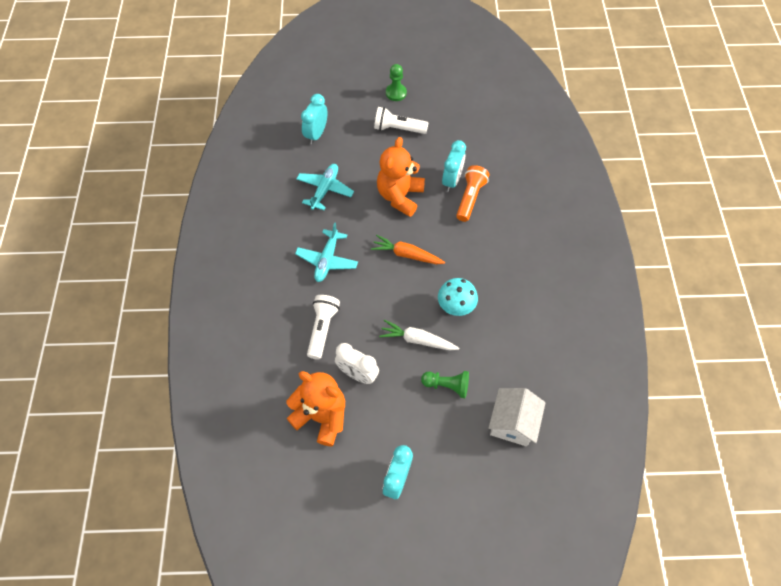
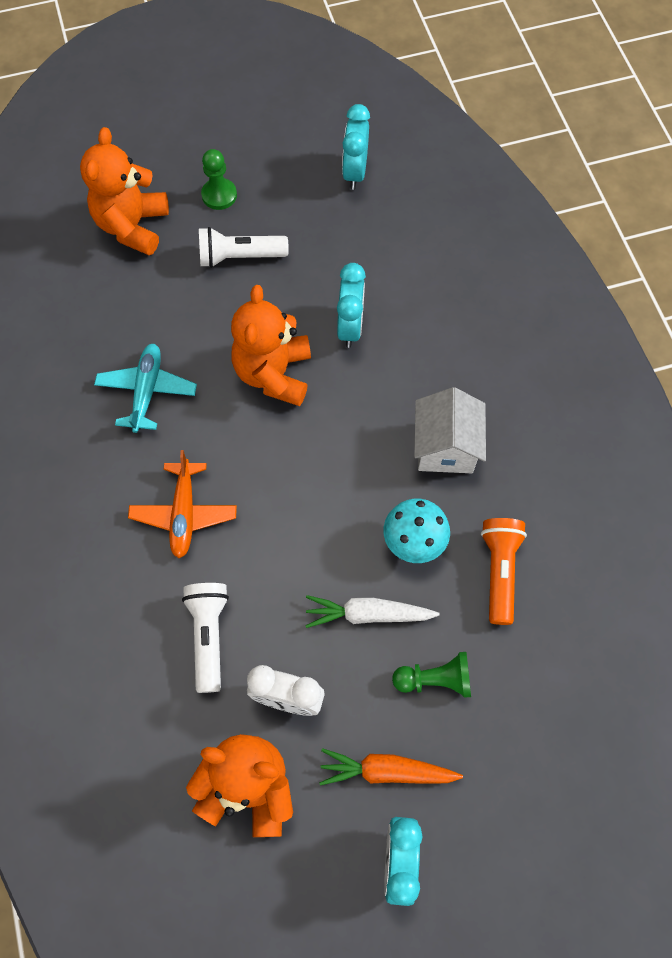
camera: 15 degrees left, 5 degrees up
(316, 134) = (106, 297): turquoise clock -> turquoise clock (355, 172)
(327, 260) = (184, 513): turquoise plane -> orange plane
(342, 99) = (132, 226): none -> orange teddy bear
(406, 254) = (311, 472): orange carrot -> orange carrot (386, 771)
(470, 198) = (387, 350): orange flashlight -> orange flashlight (499, 571)
(512, 423) = (553, 715): white house -> white house (445, 447)

